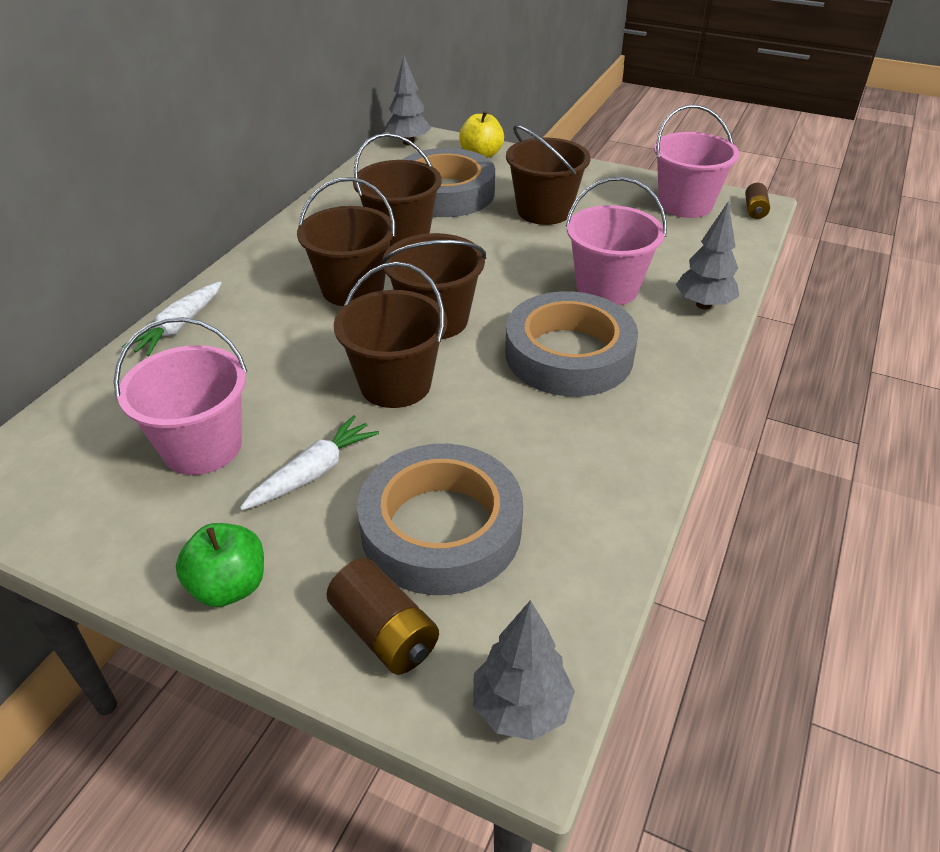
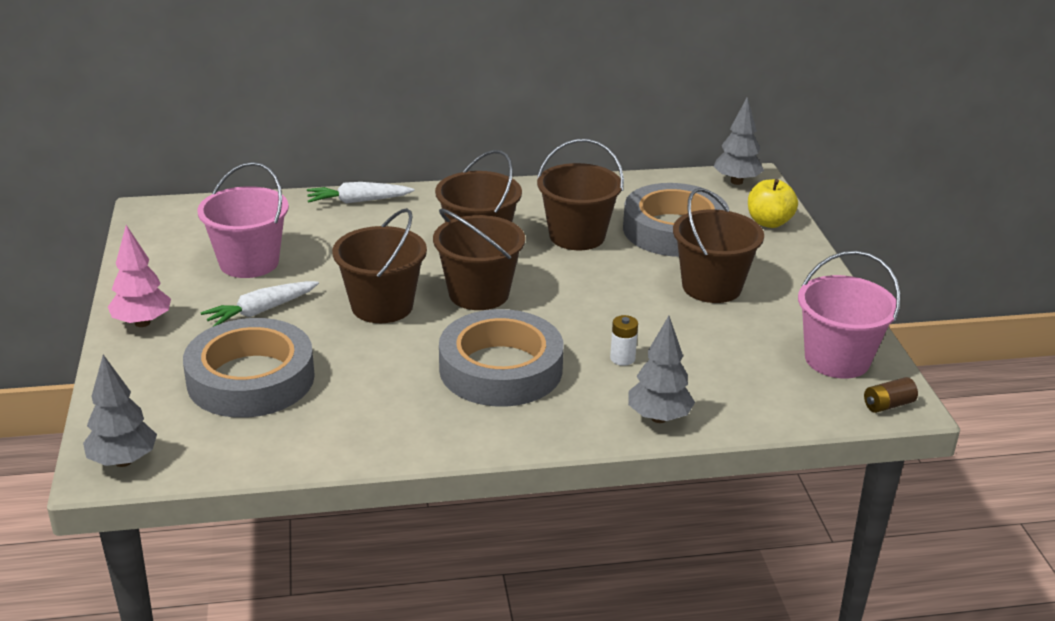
camera: 55 degrees right, 10 degrees down
(229, 586) = (142, 323): green apple -> pink tree
(313, 472) = (261, 311): white carrot -> white carrot turned 135 degrees clockwise
(385, 632) = (147, 390): brown battery -> none
(607, 288) = (622, 358): pink bucket -> white battery

